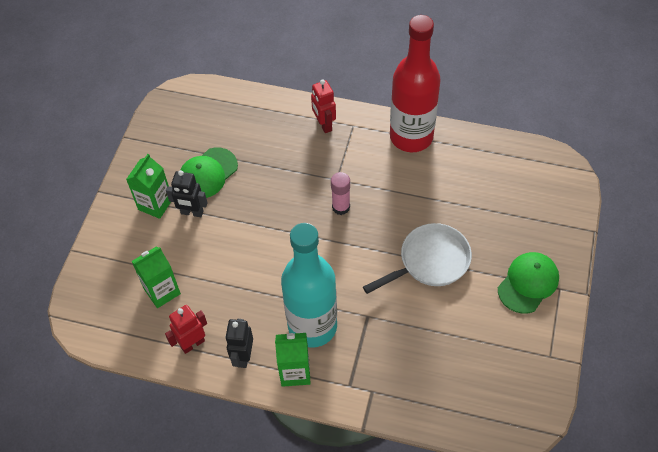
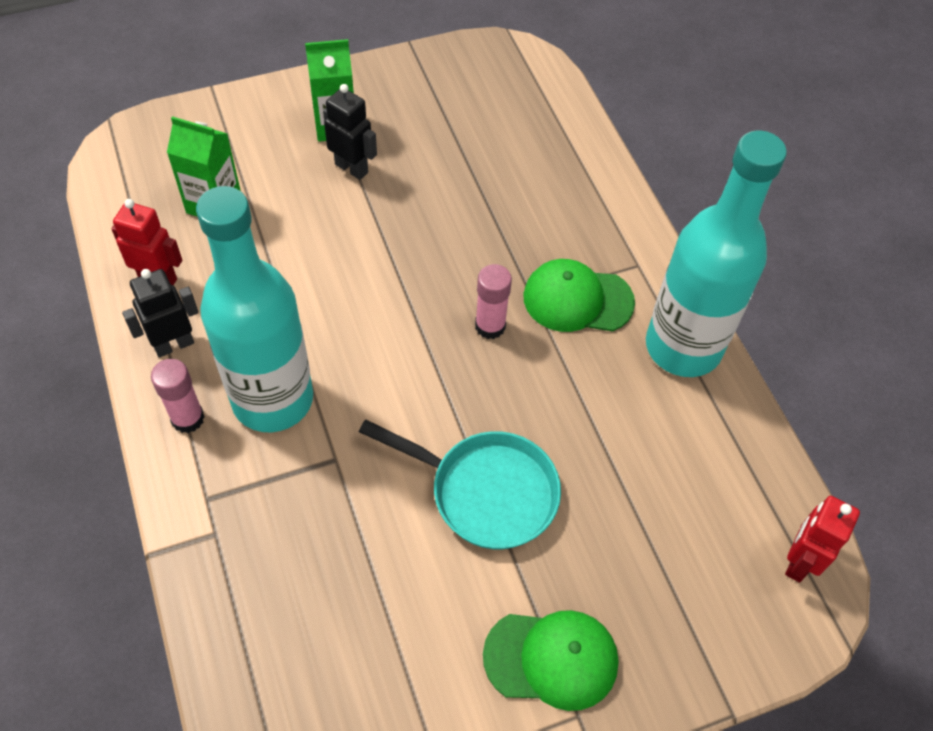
camera: 50 degrees right, 0 degrees up
(192, 212) = (352, 168): black robot -> black robot turned 150 degrees clockwise
(207, 173) = (423, 150): green cap -> green cap (577, 299)
(295, 372) = (188, 418): green carton -> pink glue stick
(324, 125) = (608, 231): red robot -> red robot (798, 561)
(411, 137) = (683, 347): red bottle -> turquoise bottle
(430, 261) = (486, 492): white pan -> turquoise pan

